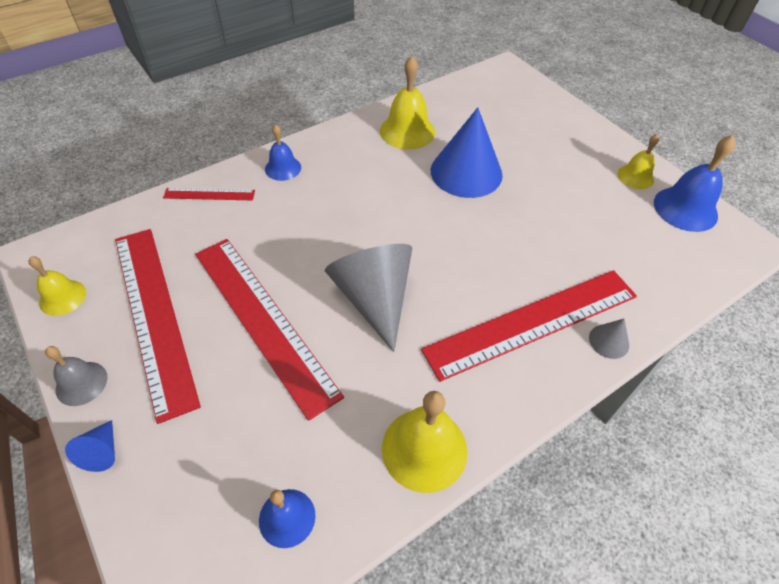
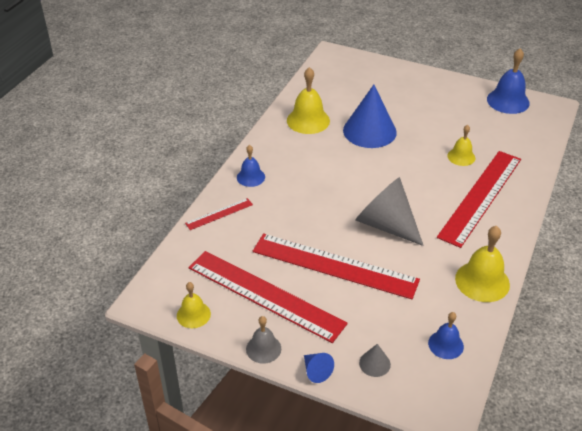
camera: 30 degrees left, 10 degrees down
(609, 341) = (525, 188): grey cone -> grey cone (374, 363)
(635, 176) = (467, 93): yellow bell -> yellow bell (461, 157)

